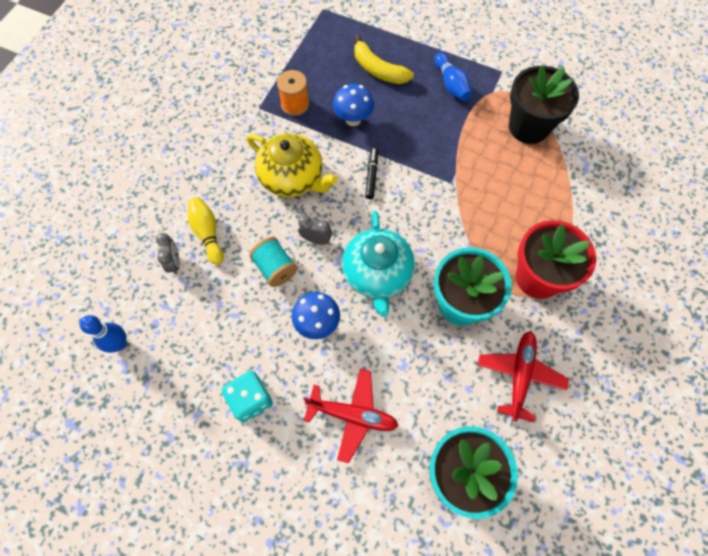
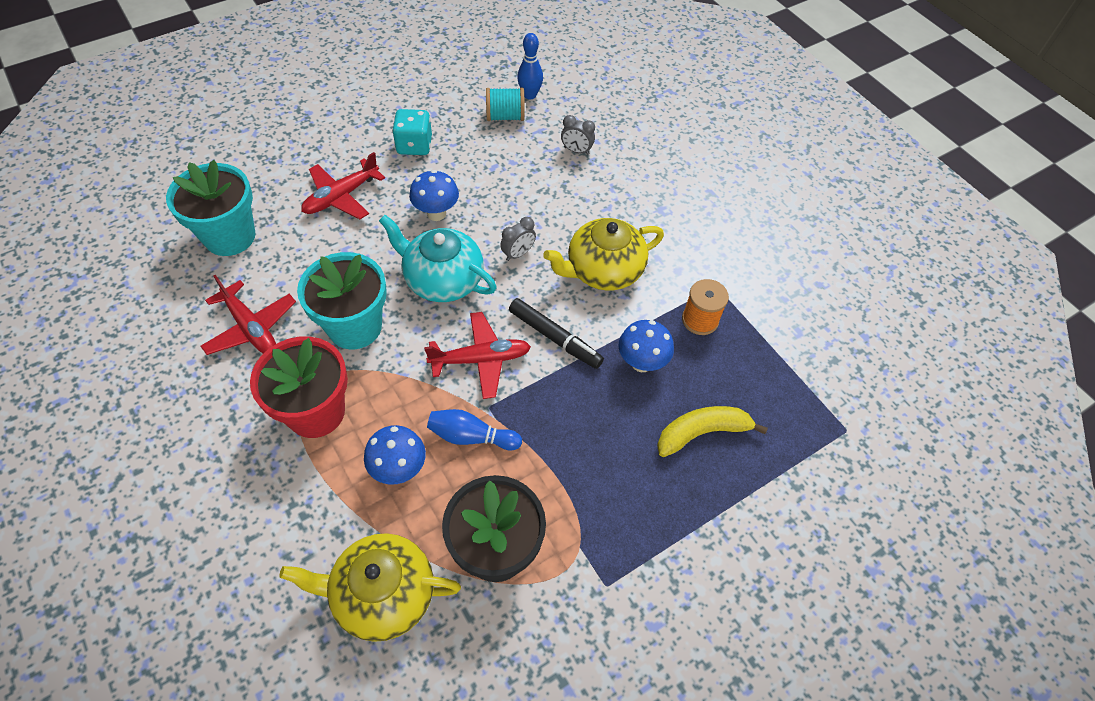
camera: 120 degrees right, 10 degrees down
(207, 233) = (588, 182): yellow bowling pin -> none
(275, 268) = (514, 211): turquoise spool -> turquoise spool (505, 116)
(371, 175) = (555, 338): black marker -> black marker, size x1.53
(422, 207) = (481, 359): none -> red plane
(451, 84) = (625, 503): blue bowling pin -> blue bowling pin (471, 436)
(529, 203) = (399, 469): none -> blue mushroom
(597, 163) = (382, 594): none -> yellow teapot

